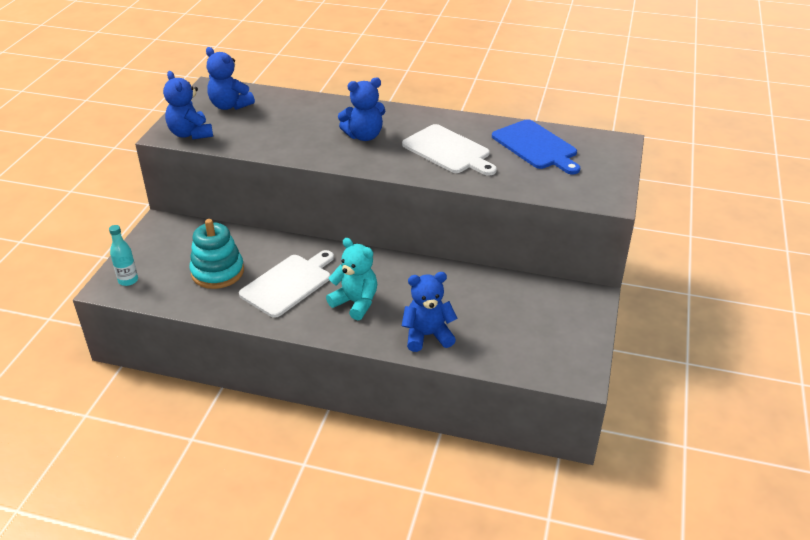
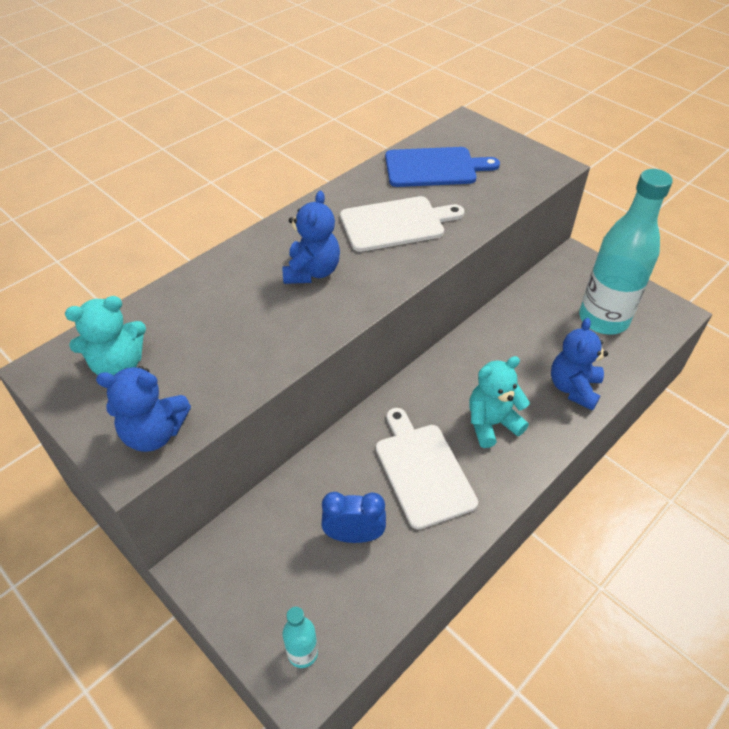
camera: 60 degrees left, 10 degrees up
(217, 272) = (354, 535): turquoise stacking toy -> blue clock
(230, 106) = (119, 365): blue teddy bear -> turquoise teddy bear
(526, 333) = (603, 319): none -> turquoise bottle

